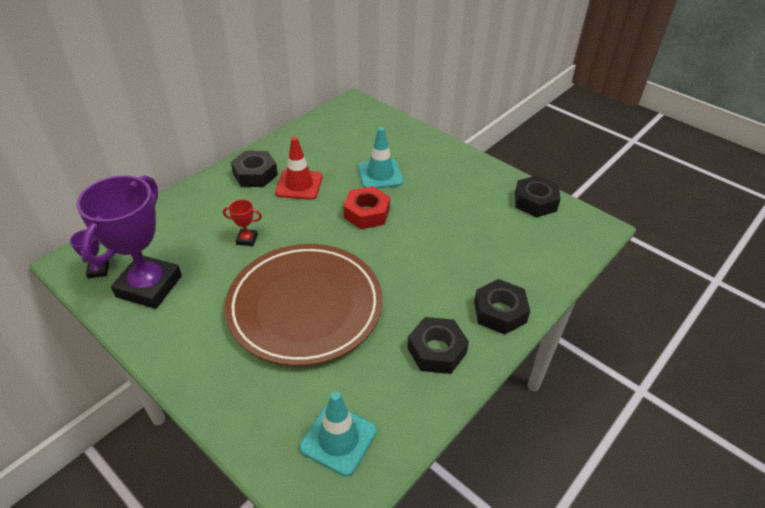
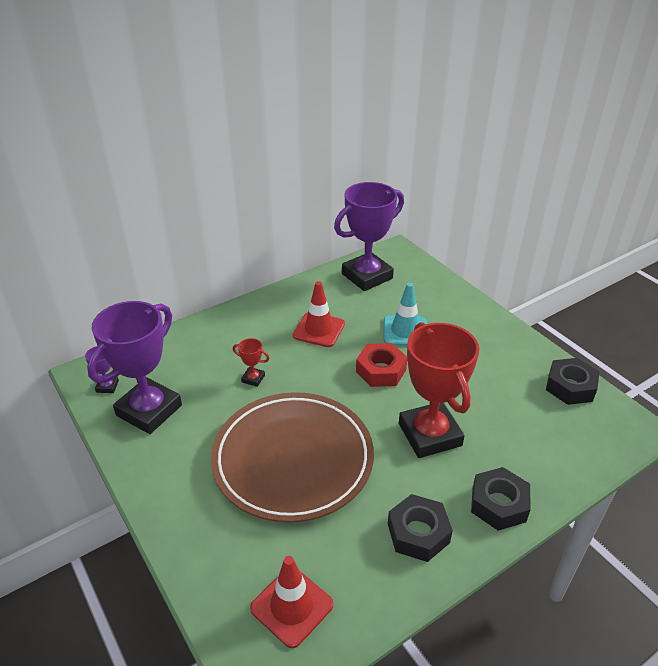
camera: 15 degrees right, 5 degrees down
(255, 174) = (278, 312): black nut -> none
(332, 130) = (367, 276): none -> purple trophy
(338, 439) = (292, 606): turquoise traffic cone -> red traffic cone
(425, 263) = (430, 434): none -> red trophy

